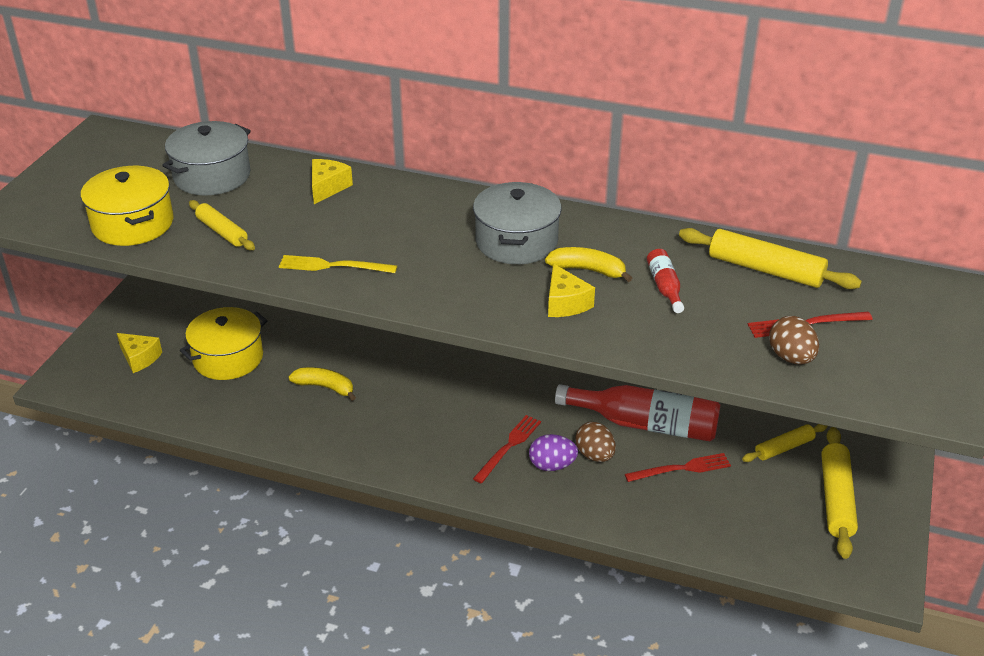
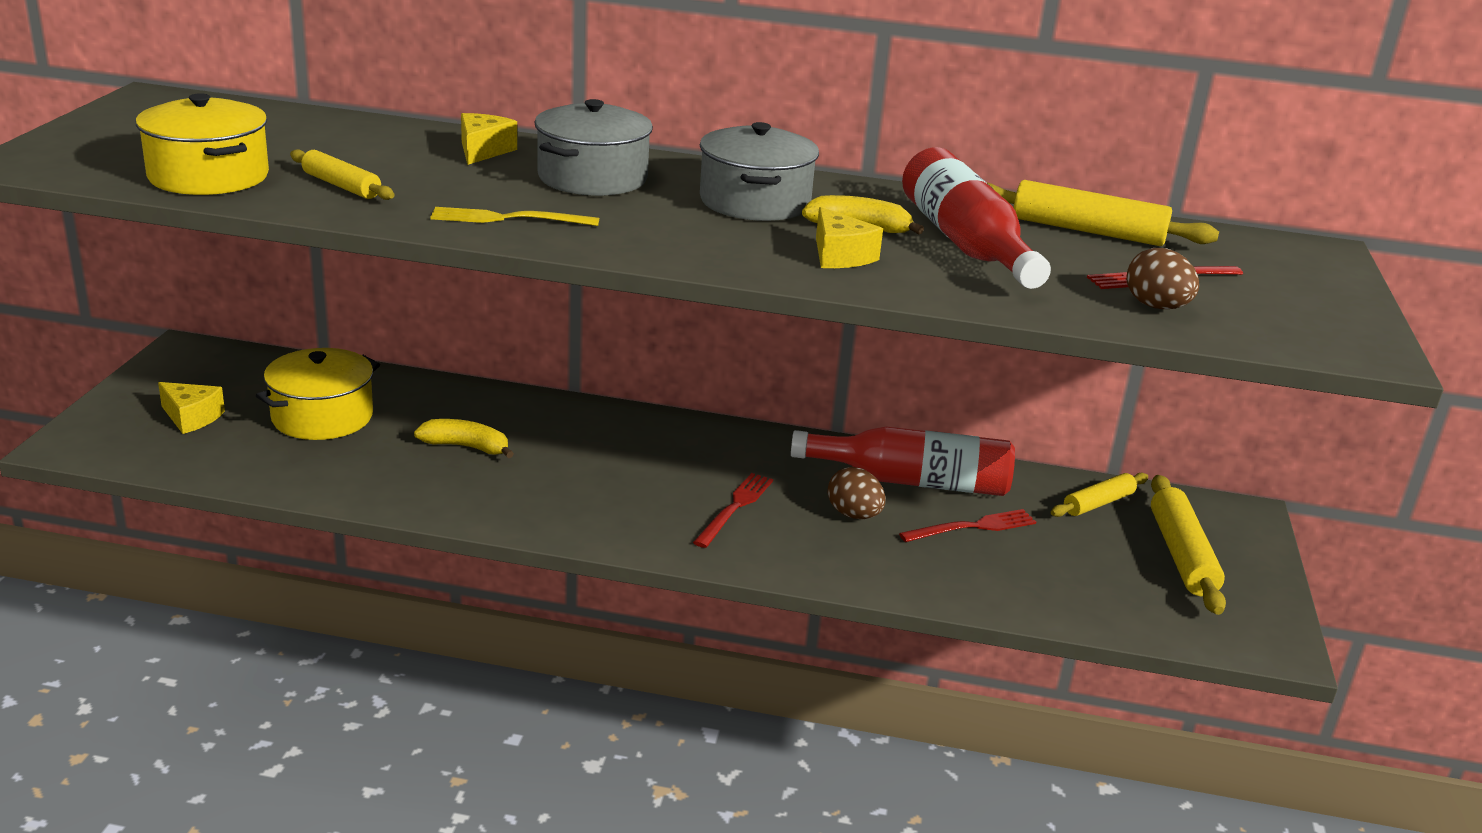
camera: 10 degrees left, 10 degrees down
(212, 176) = (317, 137): grey pot -> grey pot (592, 178)
(552, 465) = (799, 527): purple egg -> none
(664, 287) = (965, 243): red bottle -> red bottle, size x2.16

